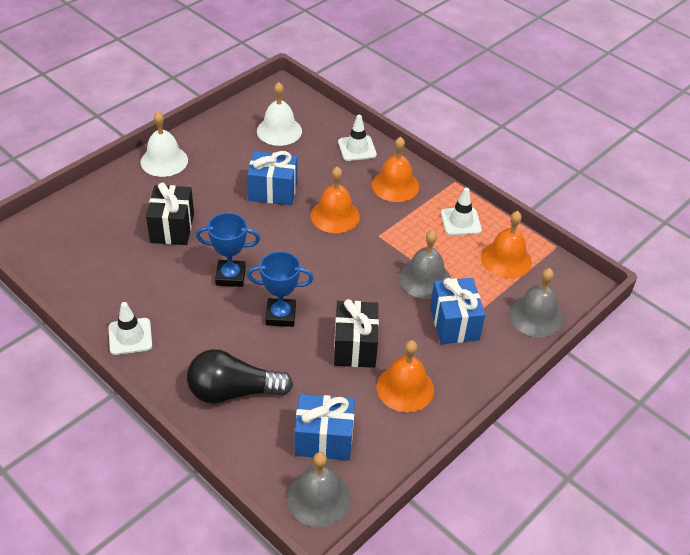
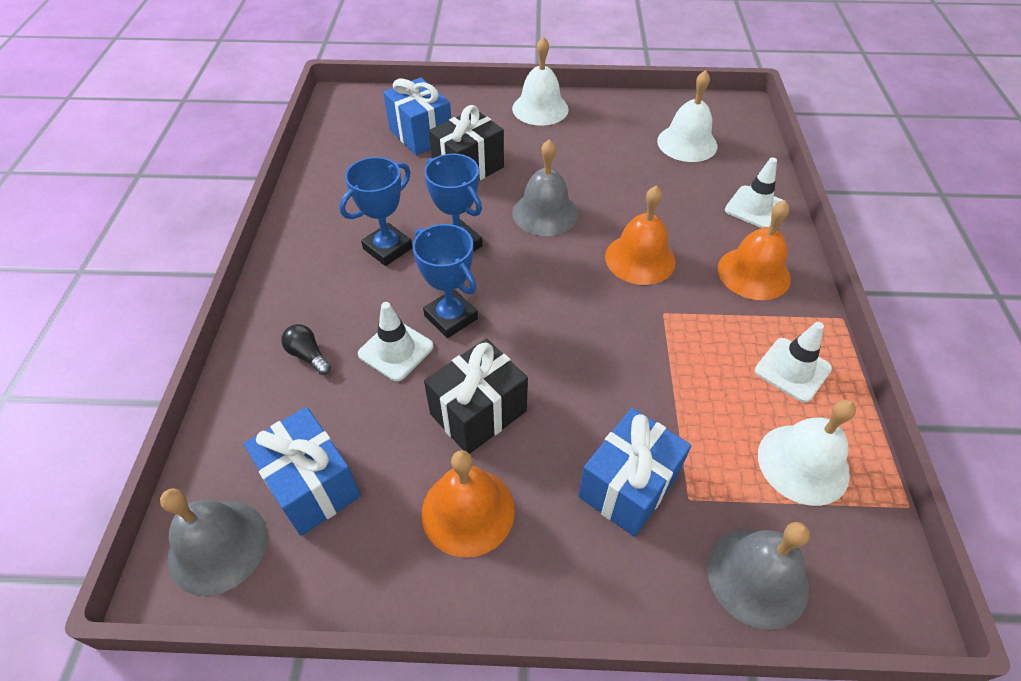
camera: 50 degrees right, 5 degrees up
(130, 336) = (306, 235): white traffic cone -> white traffic cone (396, 350)
(193, 307) = (388, 248): none -> blue trophy
(233, 391) = (308, 355): black light bulb -> black light bulb, size x0.44
(273, 191) = (605, 194): blue gift -> blue gift (421, 135)
(425, 279) = (658, 402): grey bell -> grey bell (545, 213)
(506, 259) = (803, 463): orange bell -> white bell

